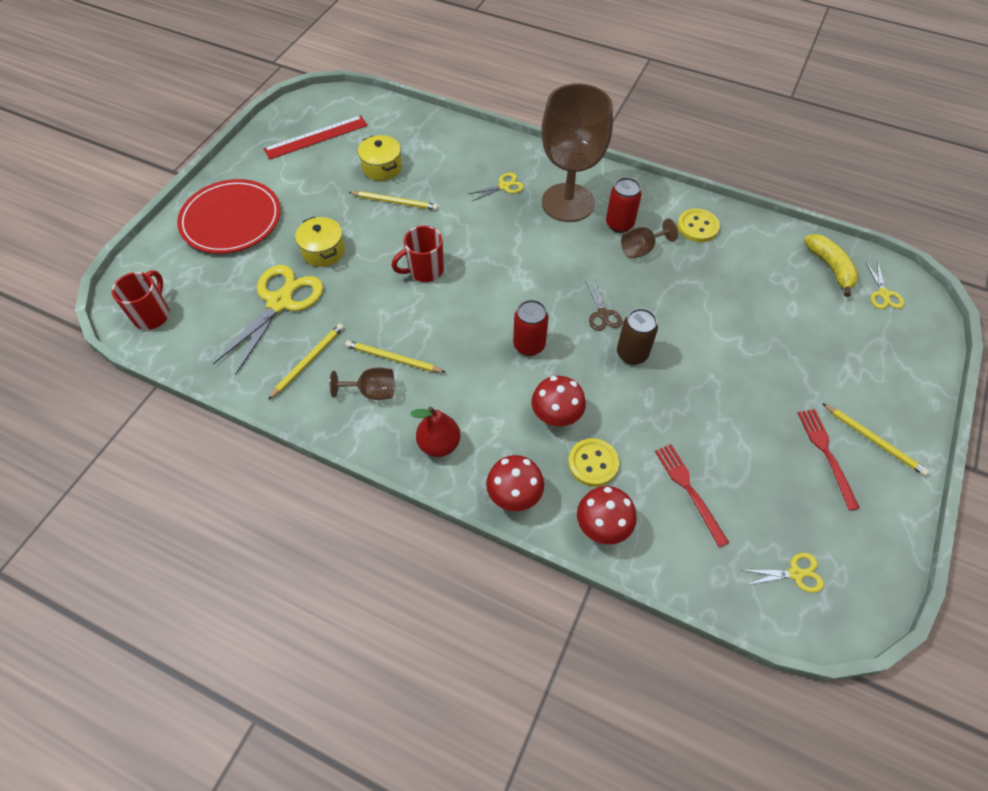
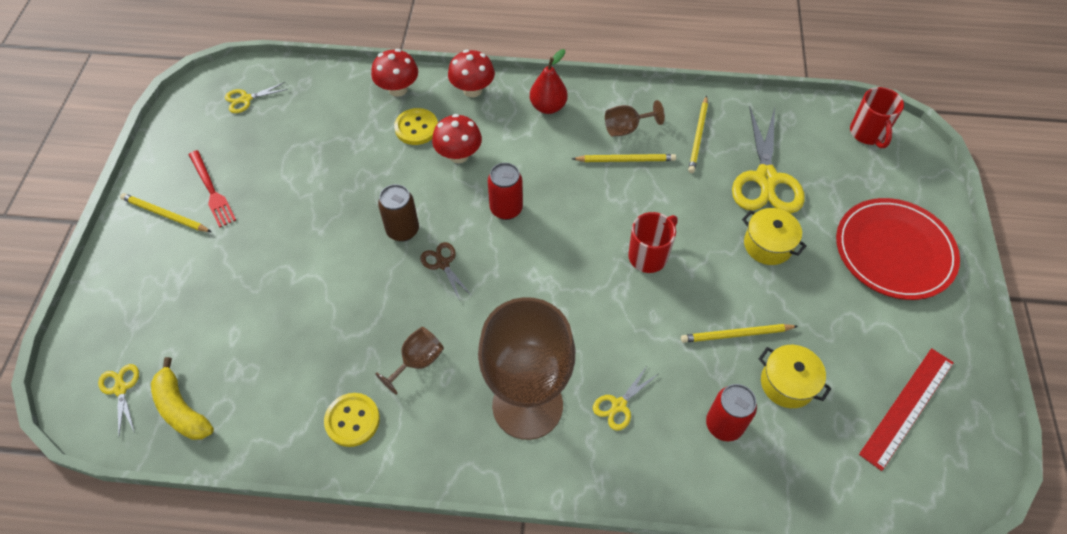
camera: 160 degrees right, 0 degrees up
(619, 224) = (453, 391): red can -> red can (724, 425)
(689, 491) = (332, 130): red fork -> none

